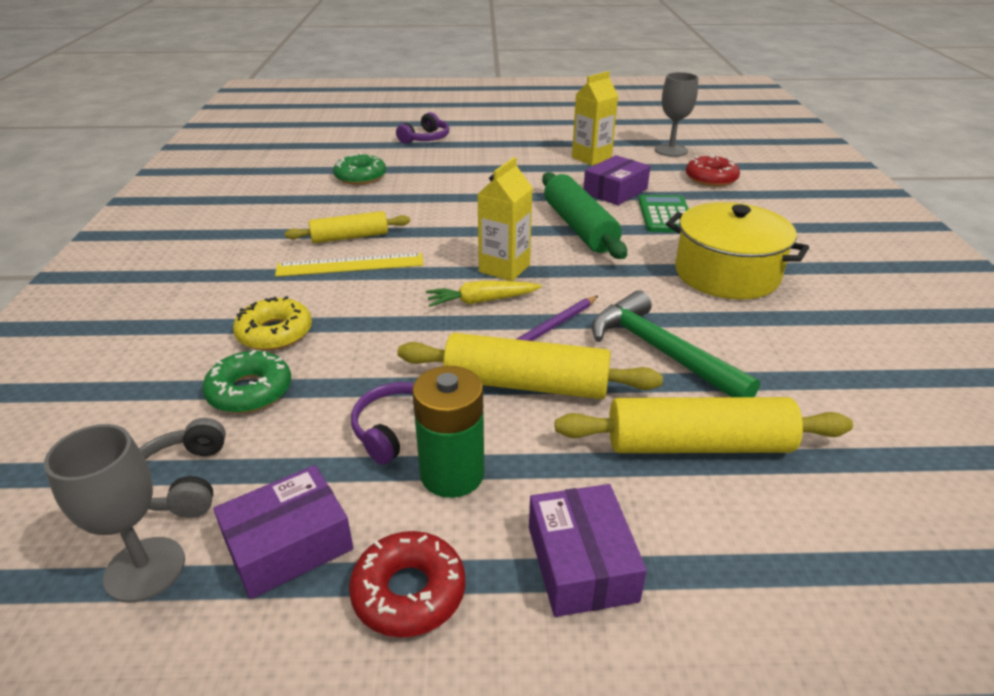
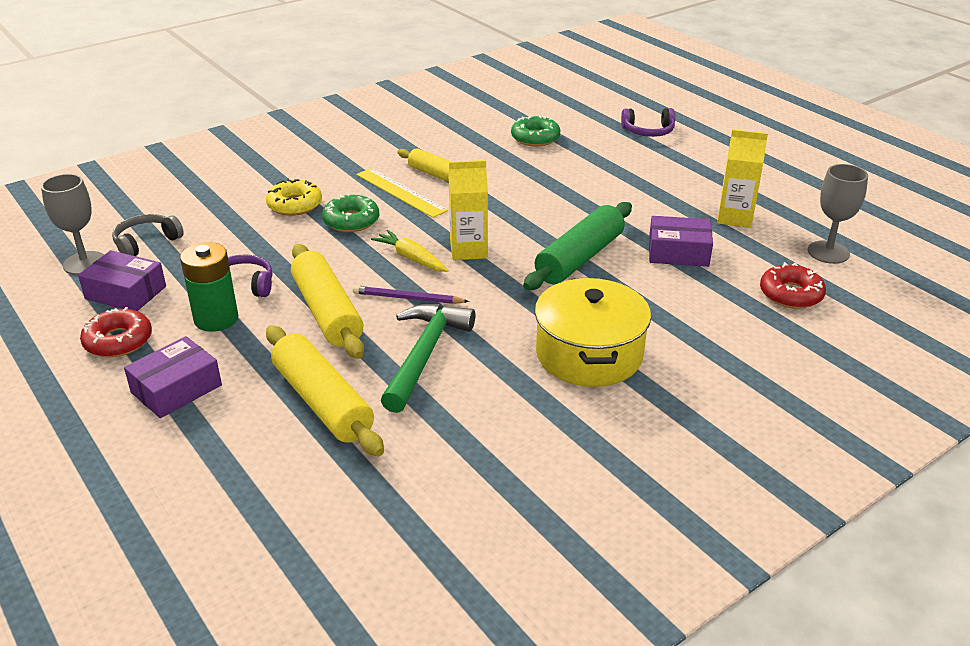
camera: 55 degrees right, 0 degrees up
(250, 391) = (232, 225): green donut -> green donut (351, 221)
(665, 215) = (664, 292): green calculator -> none

